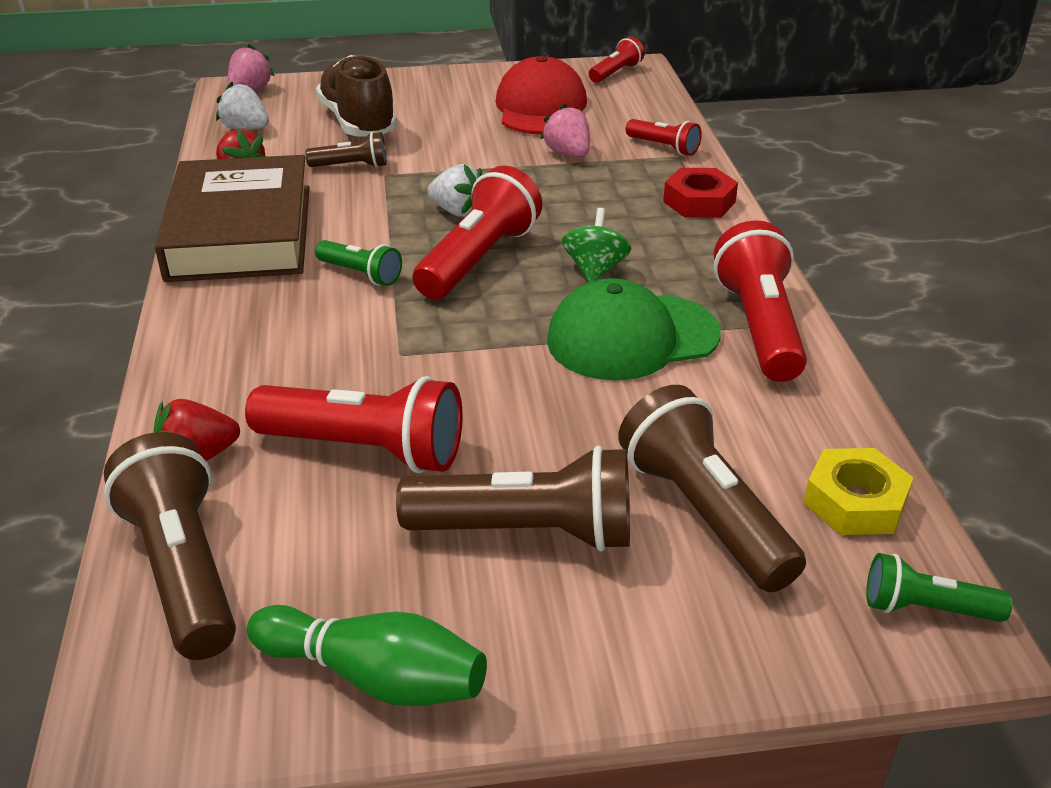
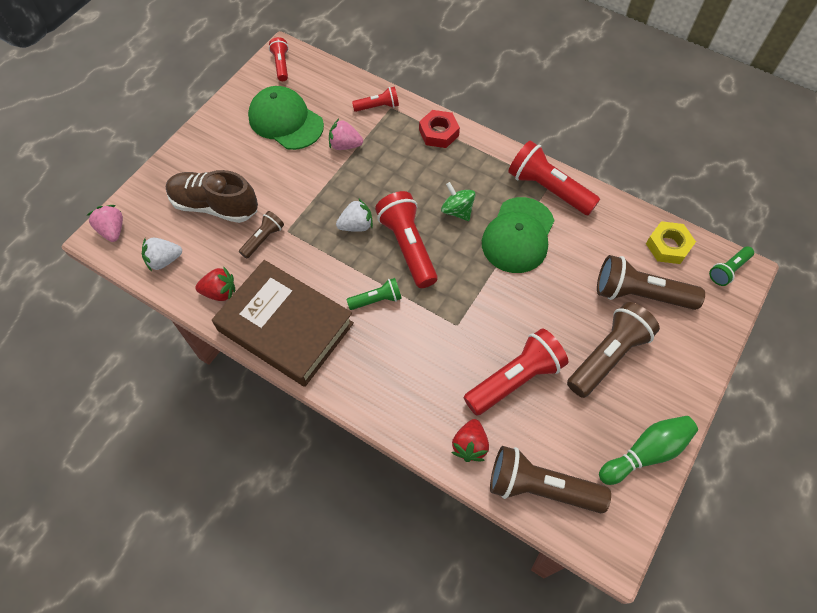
camera: 50 degrees left, 25 degrees up
(541, 108) = (285, 121): red cap -> green cap

